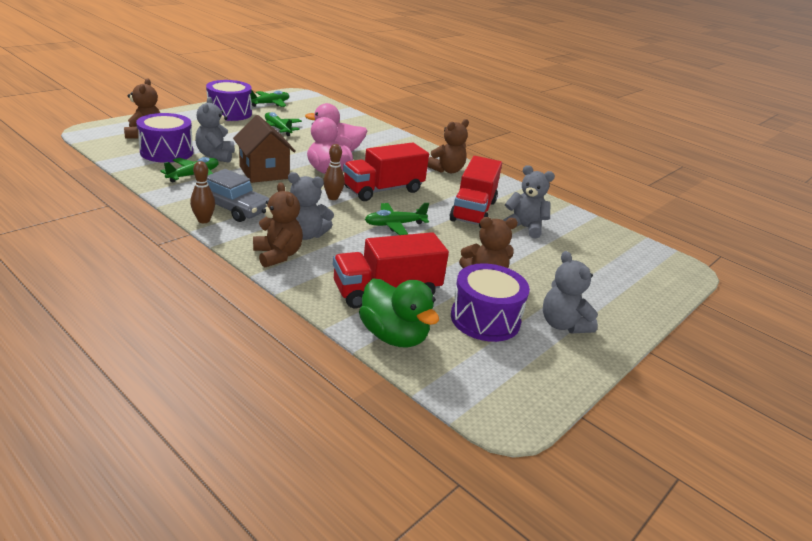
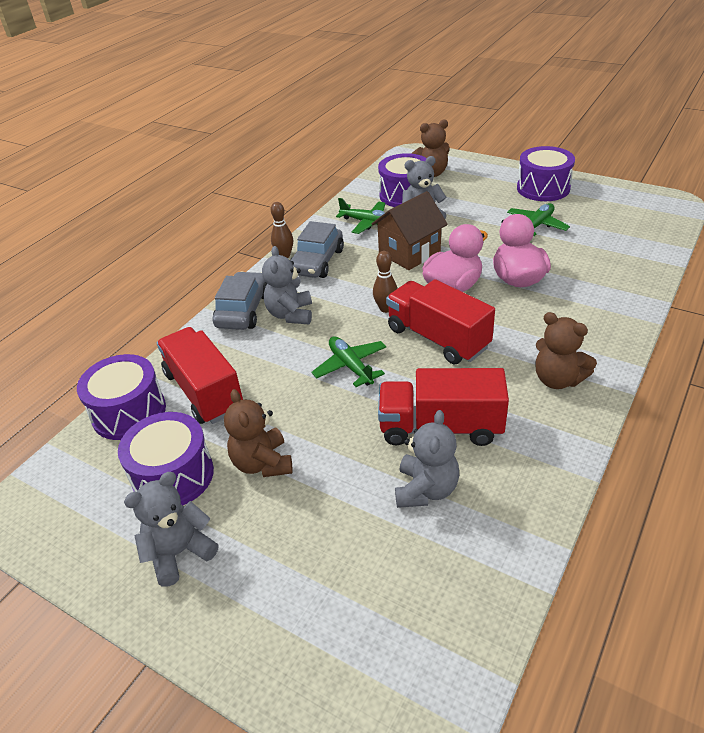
camera: 85 degrees right, 10 degrees up
(270, 104) = (608, 198): green plane -> none
(278, 255) = (243, 310): brown teddy bear -> grey car
(394, 336) = (129, 412): green duck -> purple drum

